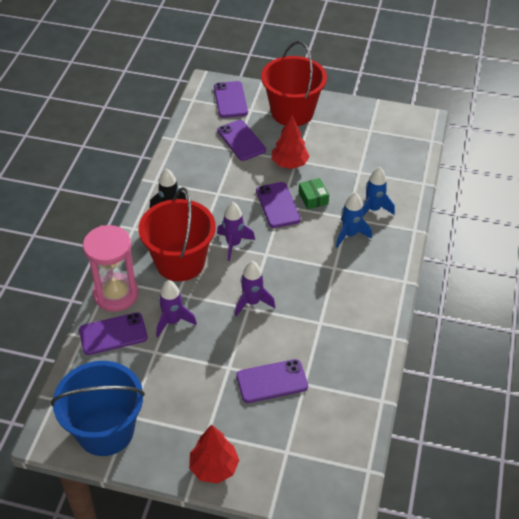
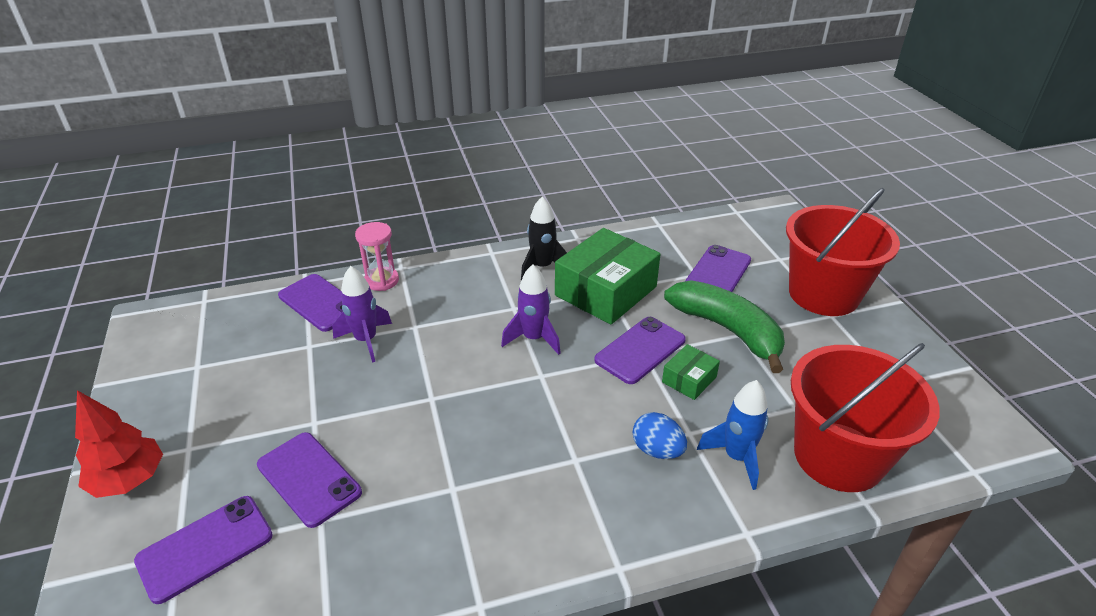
camera: 60 degrees right, 10 degrees down
(105, 430) = (168, 356): blue bucket -> none
(116, 294) = (382, 281): pink hourglass -> pink hourglass, size x0.58
(180, 262) = (467, 307): red bucket -> red bucket (838, 456)
(217, 194) = (606, 291): none -> green box
(230, 100) = (774, 237): purple phone -> purple phone (205, 548)
(252, 302) = (444, 398): purple rocket -> none
(289, 164) = (727, 330): red tree -> green banana
(350, 234) = (657, 450): blue rocket -> blue egg

